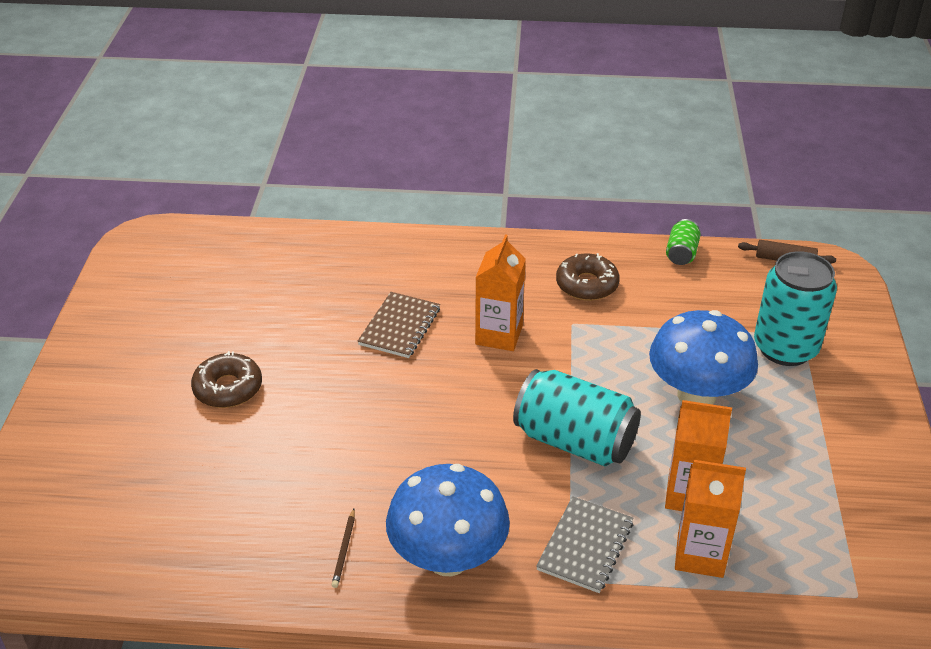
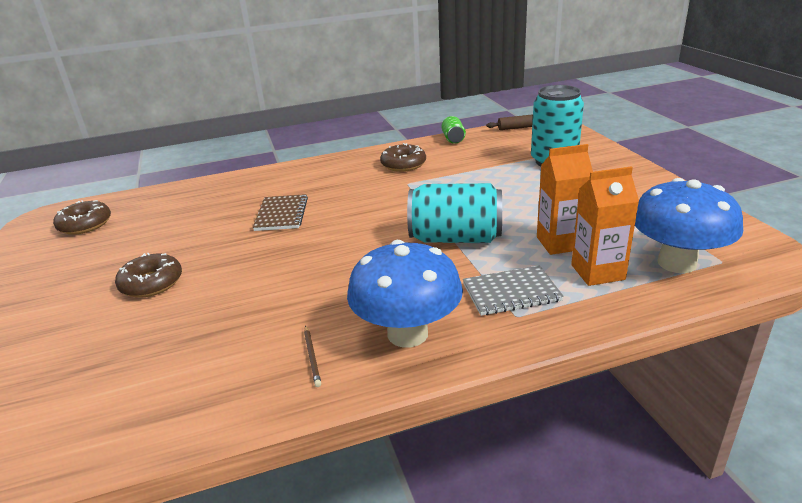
camera: 20 degrees left, 10 degrees down
(185, 266) = (85, 224): none -> brown donut
(499, 335) = (359, 201): orange carton -> none
(585, 546) = (511, 292): grey notebook -> grey notebook turned 75 degrees clockwise
(696, 395) = (518, 194): blue mushroom -> blue mushroom (676, 263)

